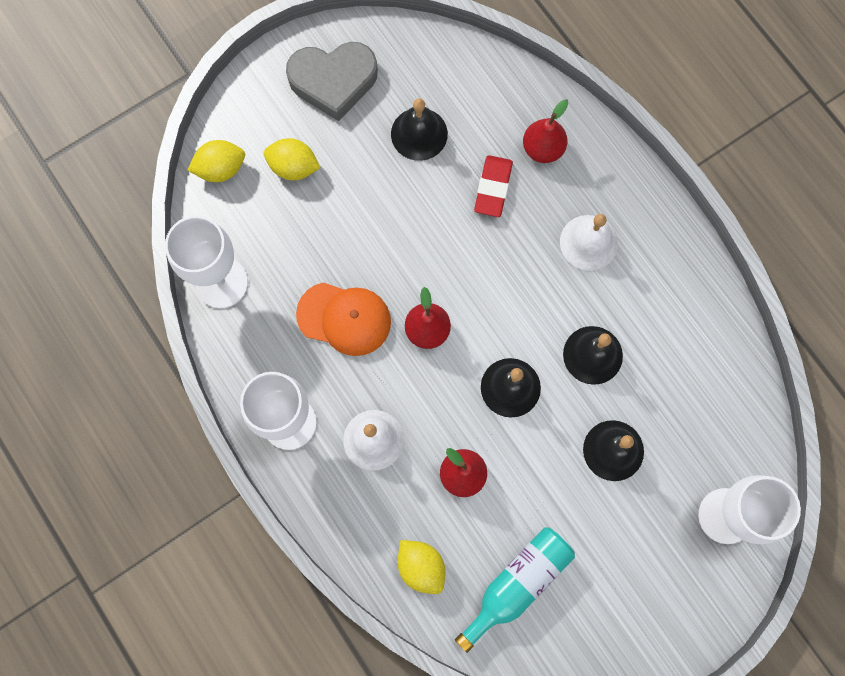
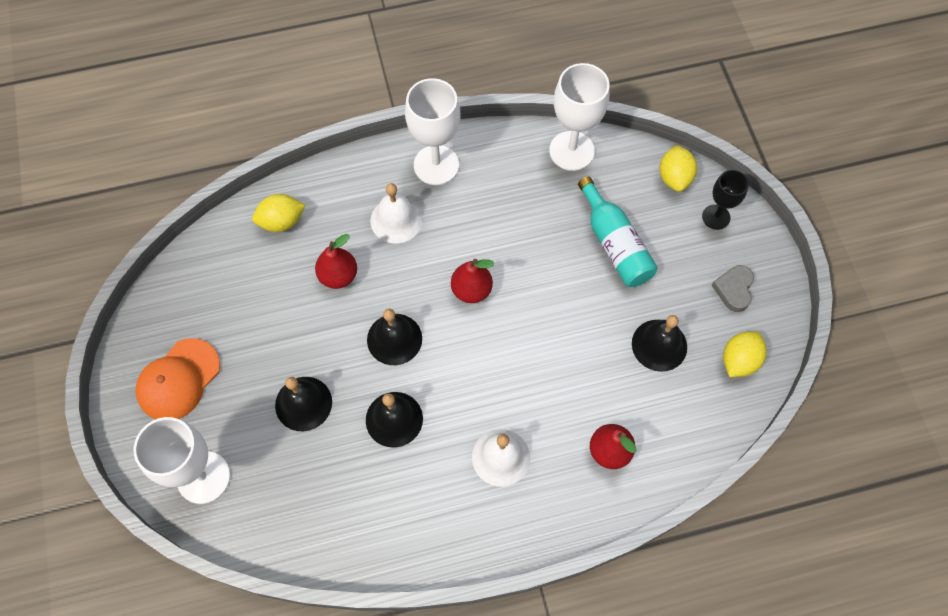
camera: 110 degrees right, 10 degrees down
(255, 117) = (716, 217): none -> black goblet
(293, 167) = (658, 232): yellow lemon -> yellow lemon (739, 360)
(333, 81) = (733, 289): grey heart -> grey heart, size x0.54
(344, 318) = (506, 230): orange cap -> orange cap (178, 380)
(493, 188) = (584, 391): red eraser -> none
(517, 584) = (234, 286): turquoise bottle -> turquoise bottle (614, 244)

